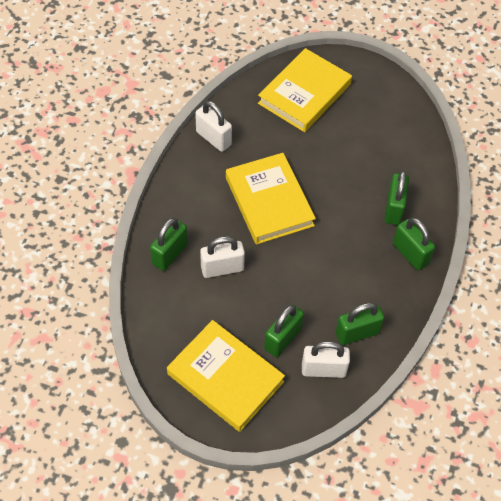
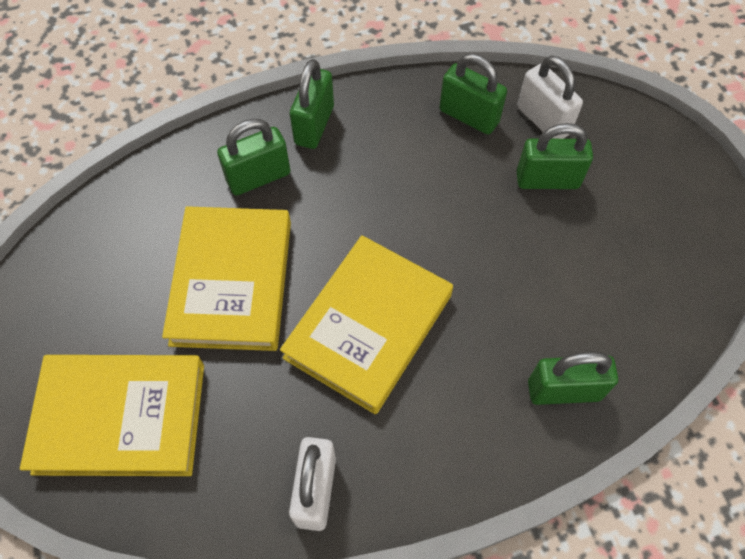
camera: 125 degrees left, 5 degrees up
(222, 268) = (522, 309): white padlock -> none
(225, 378) = (650, 203): yellow book -> yellow book (232, 282)

